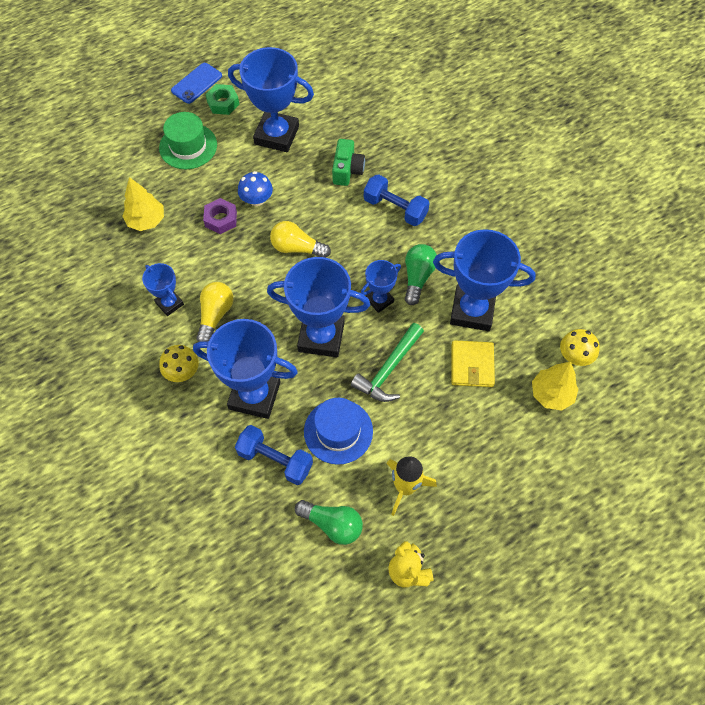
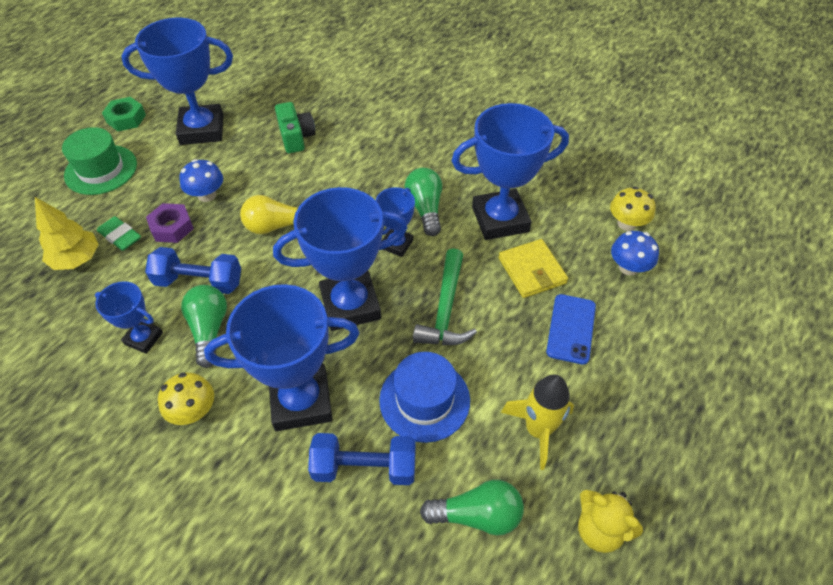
camera: 25 degrees left, 10 degrees down
(182, 212) = (120, 236): none -> green eraser
(196, 83) = (87, 110): blue phone -> blue phone (571, 329)
(215, 315) = (209, 330): yellow light bulb -> green light bulb
(395, 208) = (366, 155): blue dumbbell -> blue dumbbell (199, 282)
(551, 394) = (628, 267): yellow tree -> blue mushroom

